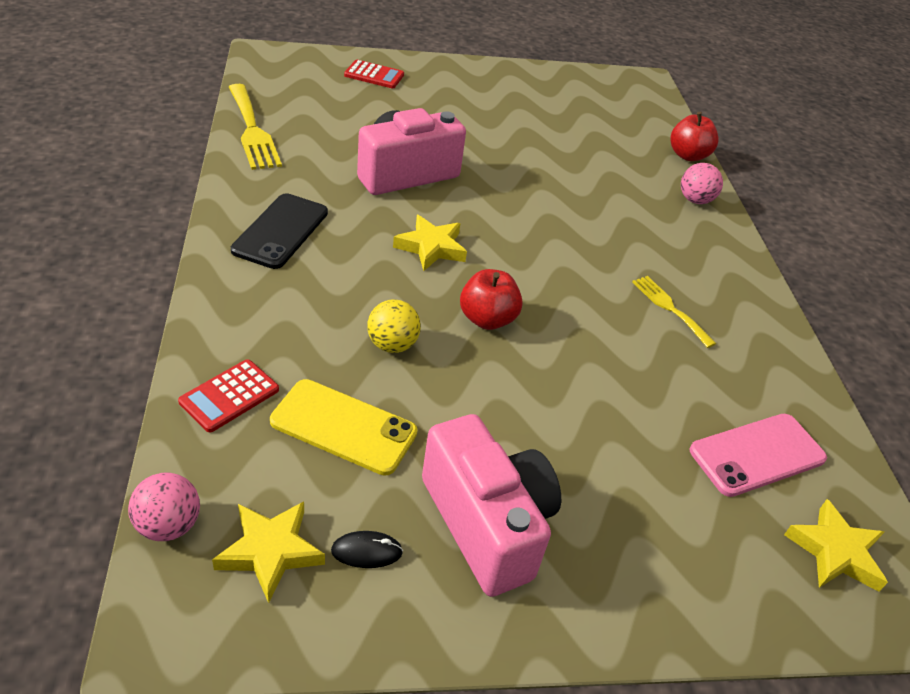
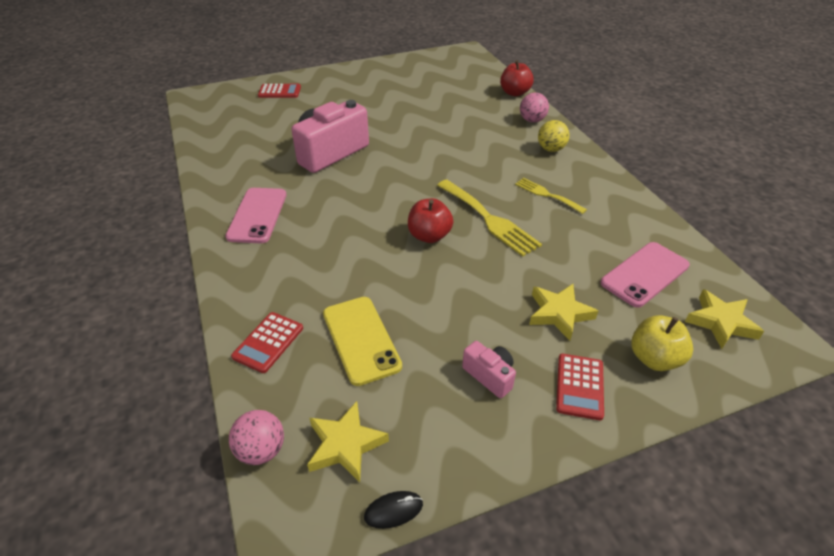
camera: 10 degrees left, 0 degrees up
(252, 130) = (207, 151): yellow fork -> yellow fork (489, 219)
(280, 231) = (257, 215): black phone -> pink phone
(343, 427) = (361, 339): yellow phone -> yellow phone turned 60 degrees clockwise
(366, 551) = (414, 422): black mouse -> black mouse (393, 510)
(392, 345) = (371, 272): yellow ball -> yellow ball (551, 149)
(431, 247) = (369, 198): yellow star -> yellow star (559, 313)
(487, 524) = (490, 376): pink camera -> pink camera, size x0.47
(599, 575) = (579, 386): none -> red calculator
(718, 570) = (654, 358): none -> yellow apple

